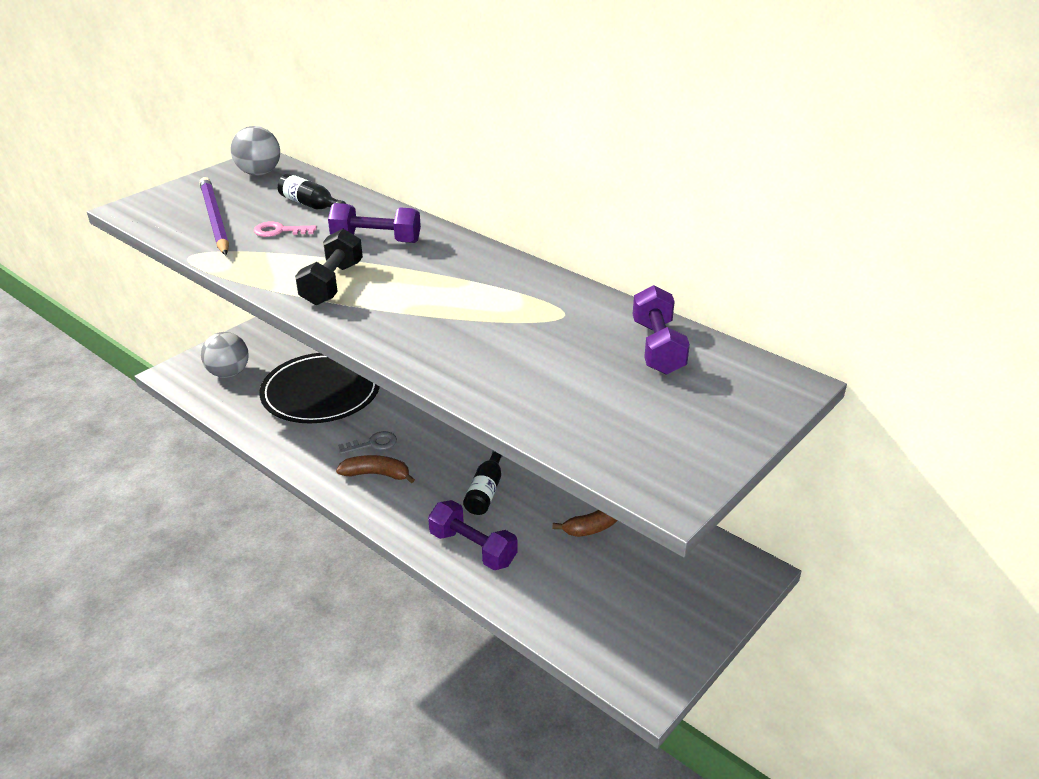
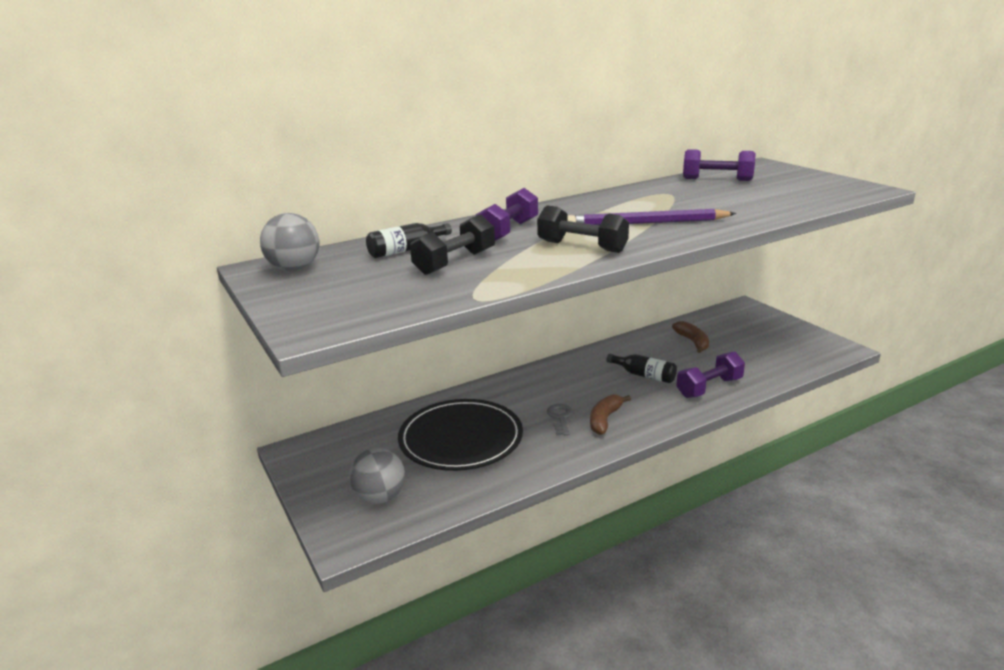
camera: 70 degrees left, 10 degrees down
(214, 219) = (395, 288): purple pencil -> purple pencil (646, 223)
(279, 231) = (455, 262): pink key -> black dumbbell

